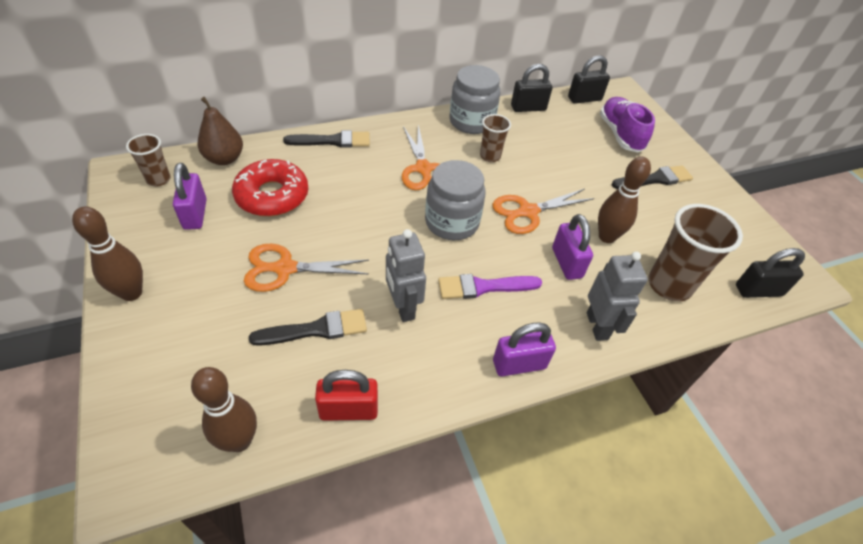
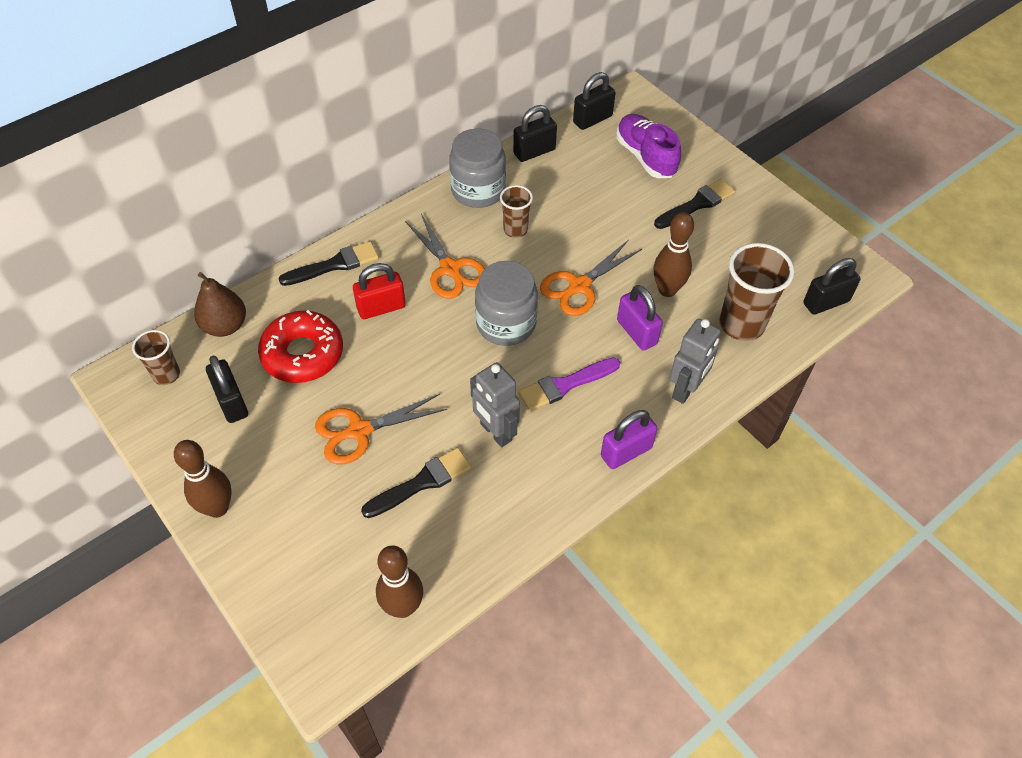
camera: 15 degrees left, 5 degrees up
(195, 214) = (232, 402): purple padlock -> black padlock
(348, 410) = (488, 546): red padlock -> red padlock (381, 307)
(597, 326) = (686, 389): grey robot -> grey robot turned 60 degrees clockwise

